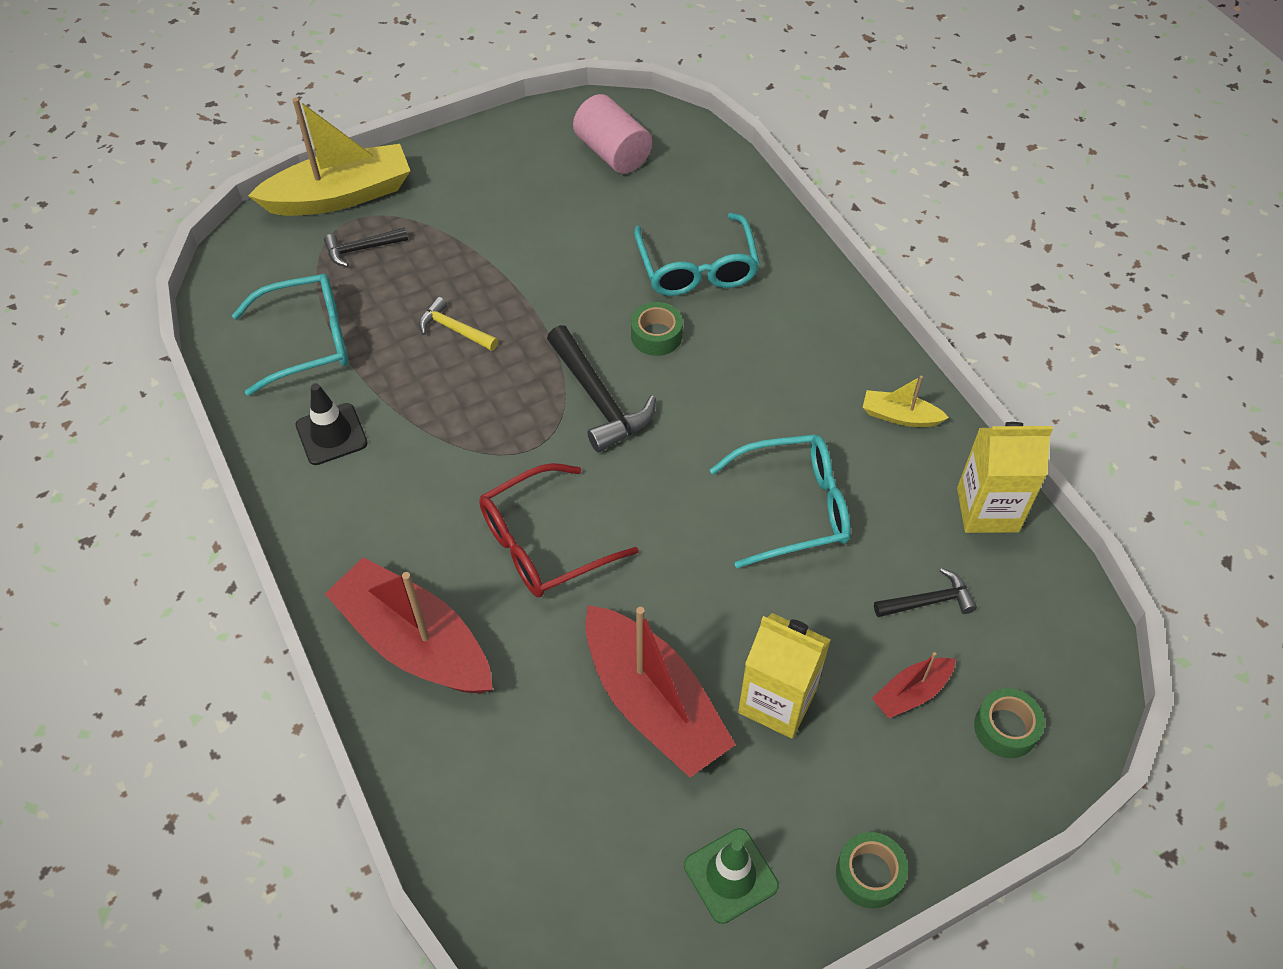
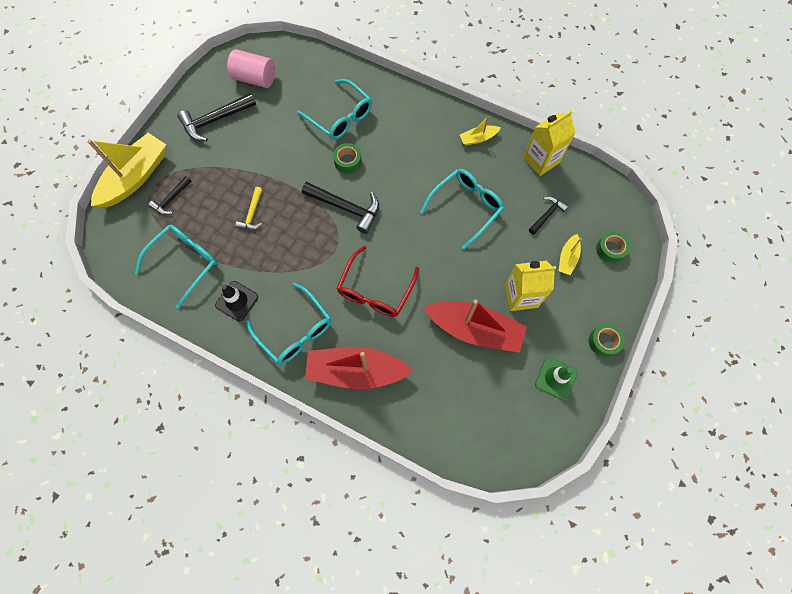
camera: 35 degrees left, 15 degrees up
(376, 526) = (295, 331): none -> turquoise glasses
(454, 329) = (252, 213): yellow hammer -> yellow hammer turned 75 degrees counterclockwise
(510, 179) = (215, 120): none -> black hammer
(911, 693) = (567, 258): red boat -> yellow boat

